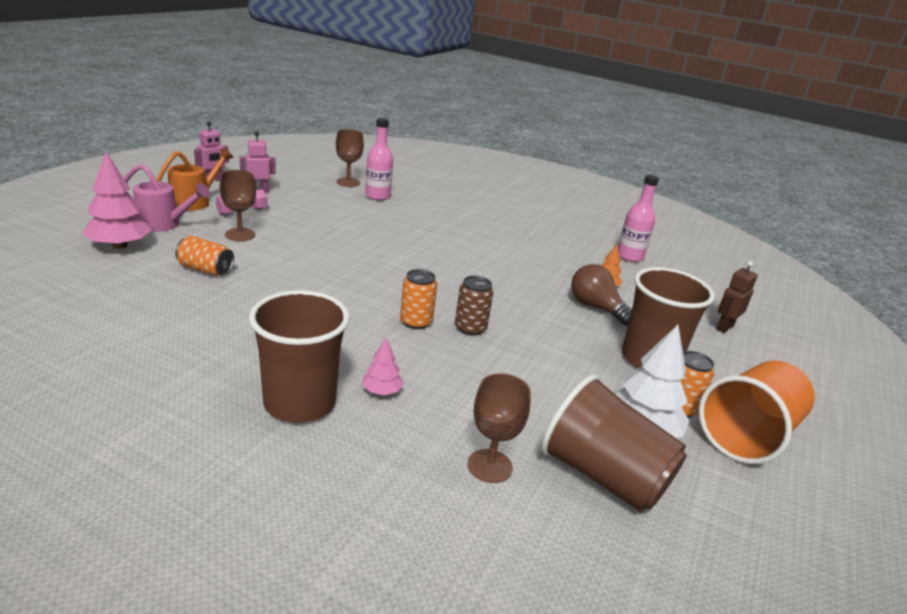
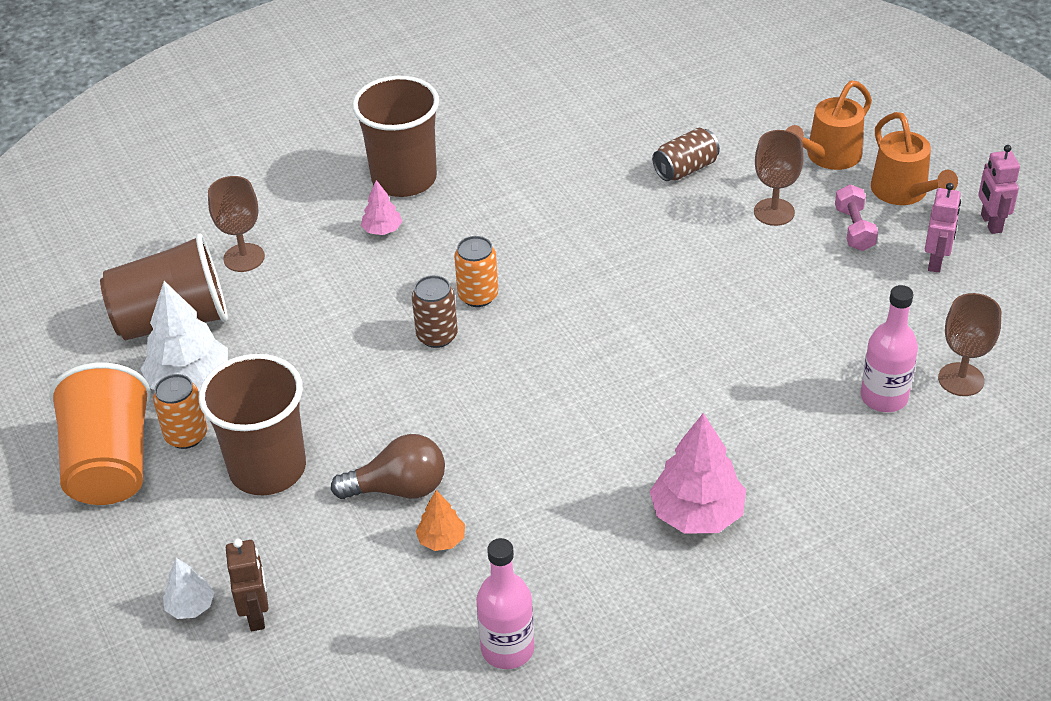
camera: 130 degrees right, 15 degrees up
(120, 245) = (775, 119): pink tree -> pink tree (697, 514)
(164, 224) = (828, 157): pink watering can -> orange watering can
(205, 269) = (685, 169): orange can -> brown can
(756, 351) = (190, 607): none -> white tree

